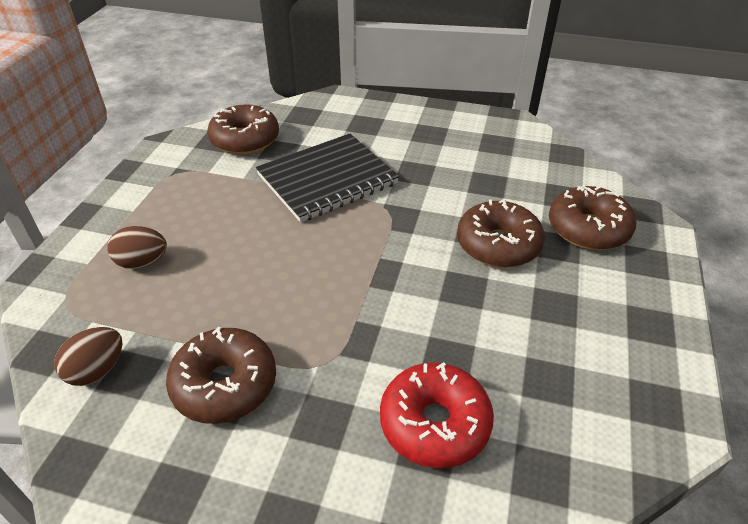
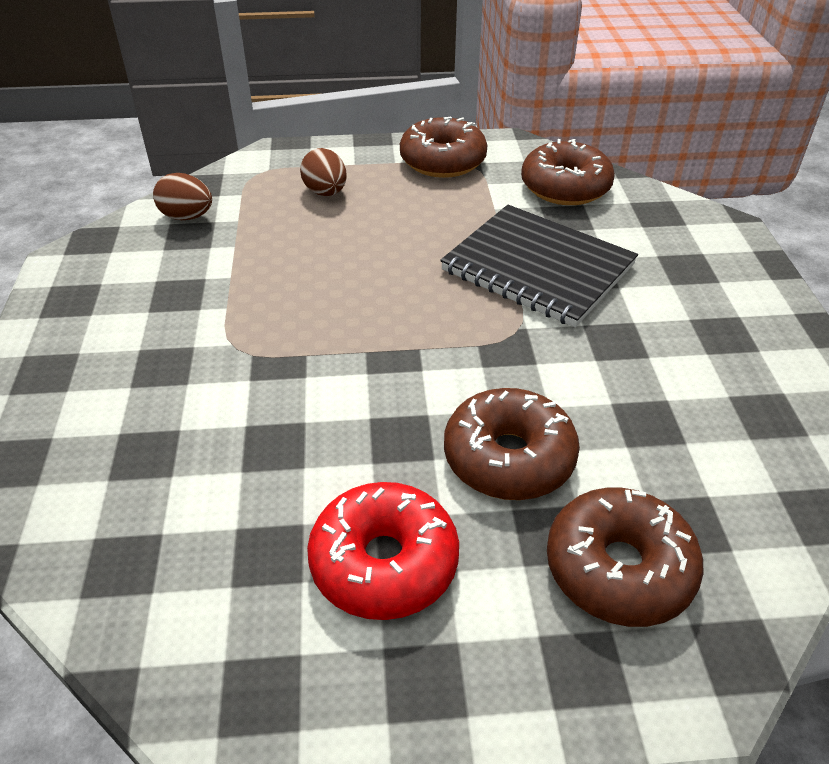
camera: 70 degrees right, 0 degrees up
(225, 384) = (190, 290): brown donut -> brown donut (443, 161)
(434, 423) = (175, 452): red donut -> red donut (384, 562)

